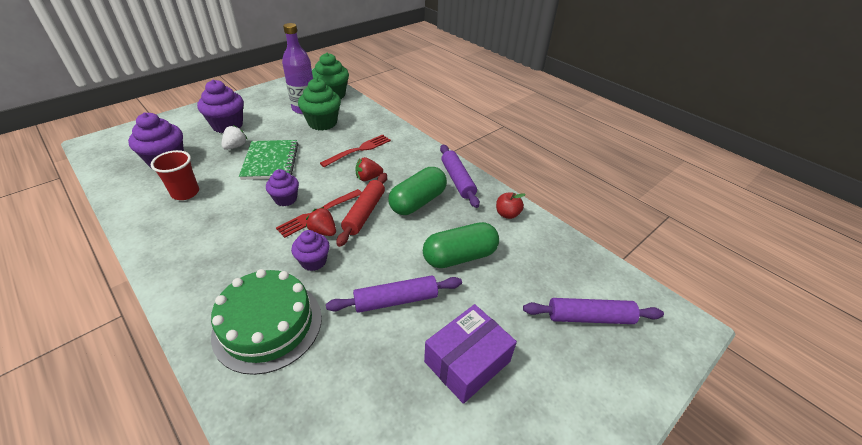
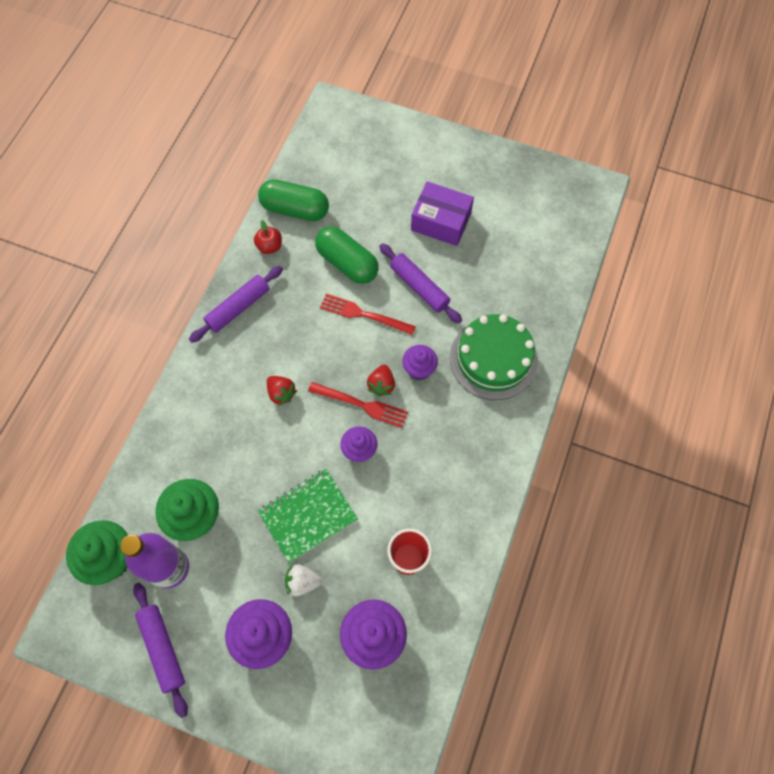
camera: 115 degrees left, 25 degrees up
(359, 150) = (233, 434): red fork -> red fork (363, 314)
(364, 213) = (337, 365): red rolling pin -> none
(418, 202) = (294, 327): green capsule -> green capsule (295, 209)
(589, 317) = (358, 162): purple rolling pin -> purple rolling pin (162, 649)

